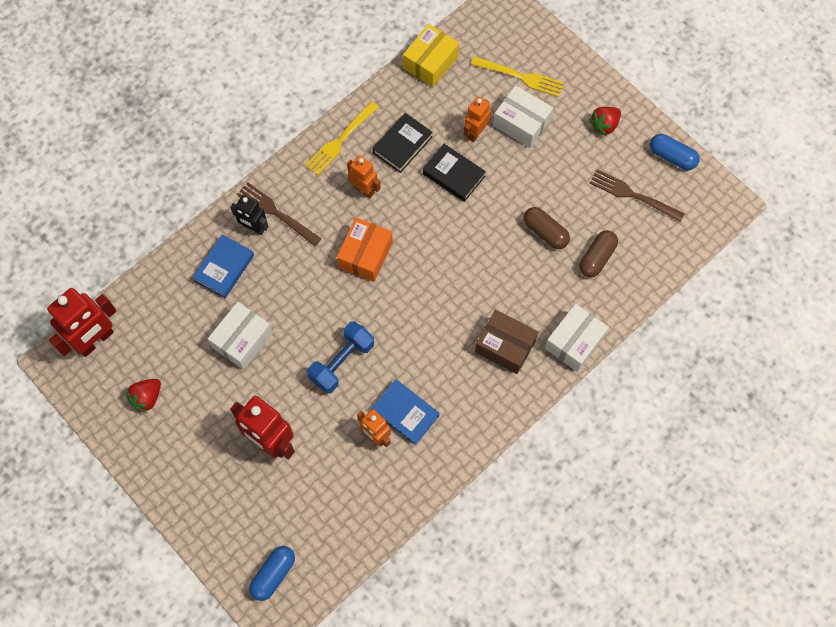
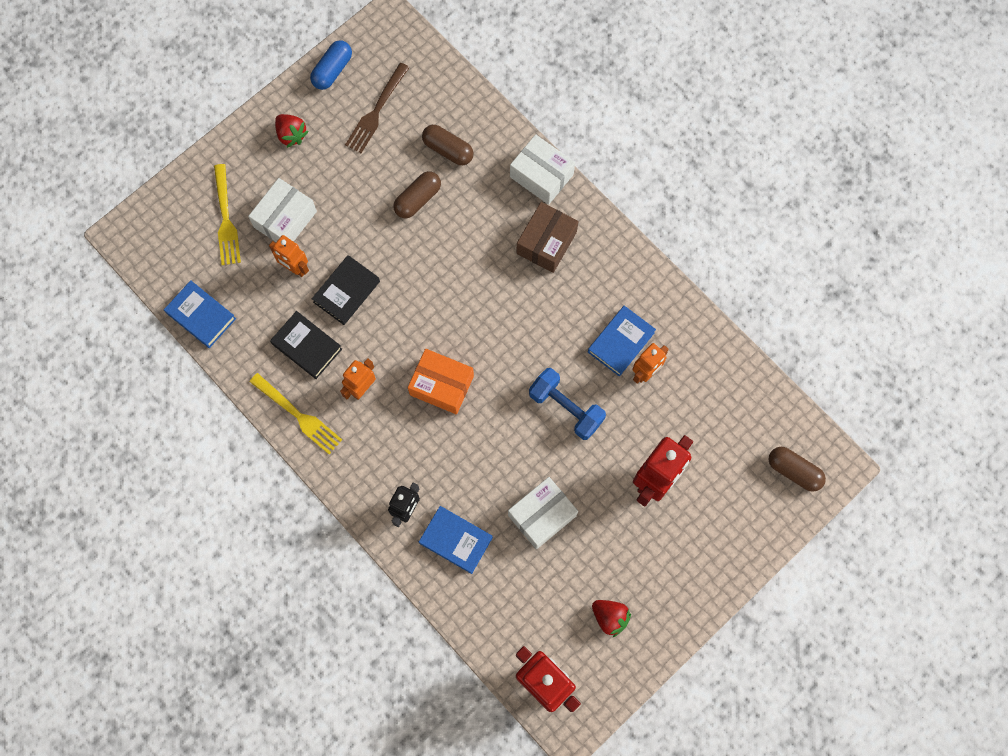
camera: 90 degrees left, 5 degrees up
(242, 340) = (542, 515): white box -> white box turned 75 degrees counterclockwise
(273, 574) = (794, 471): blue capsule -> brown capsule
(276, 213) = (388, 485): brown fork -> none
(430, 62) = (201, 316): yellow box -> blue book
(520, 77) = (226, 219): yellow fork -> yellow fork turned 150 degrees clockwise

